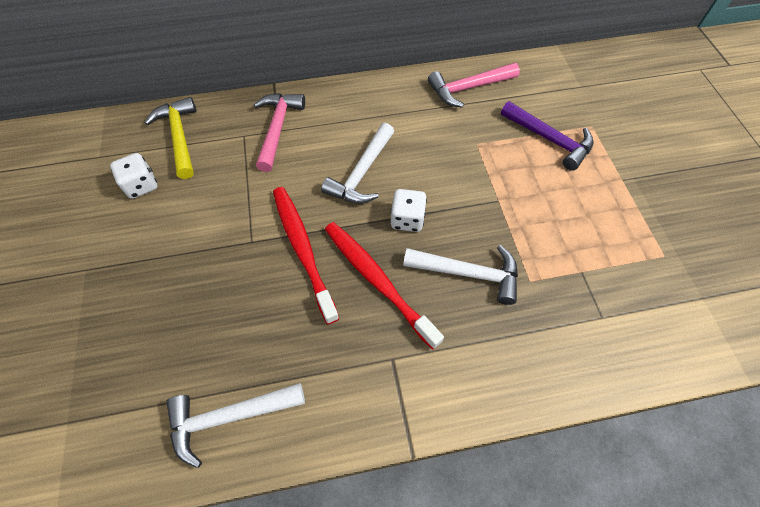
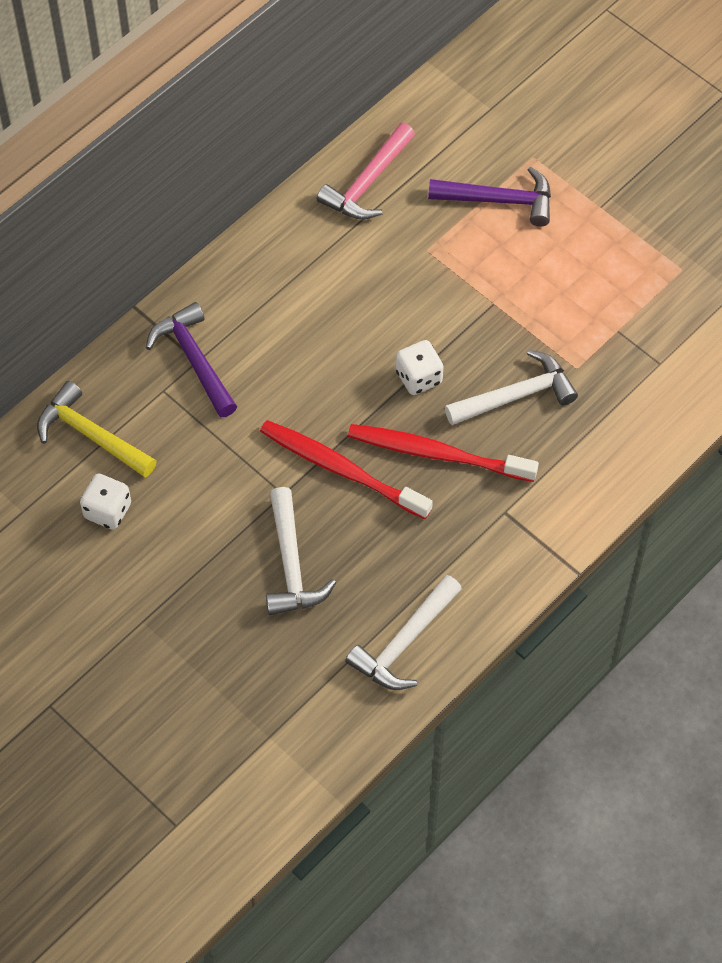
camera: 35 degrees left, 0 degrees up
(278, 129) = (194, 360): pink hammer -> purple hammer
(362, 173) = (332, 355): white hammer -> white hammer (291, 564)

